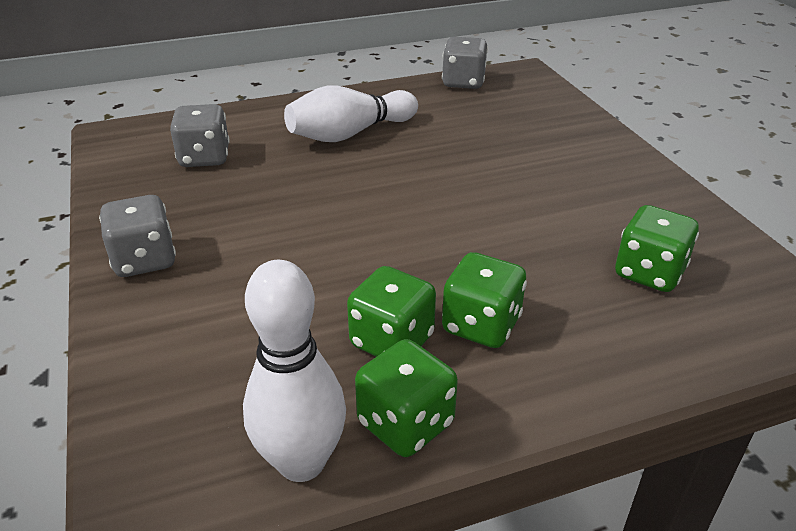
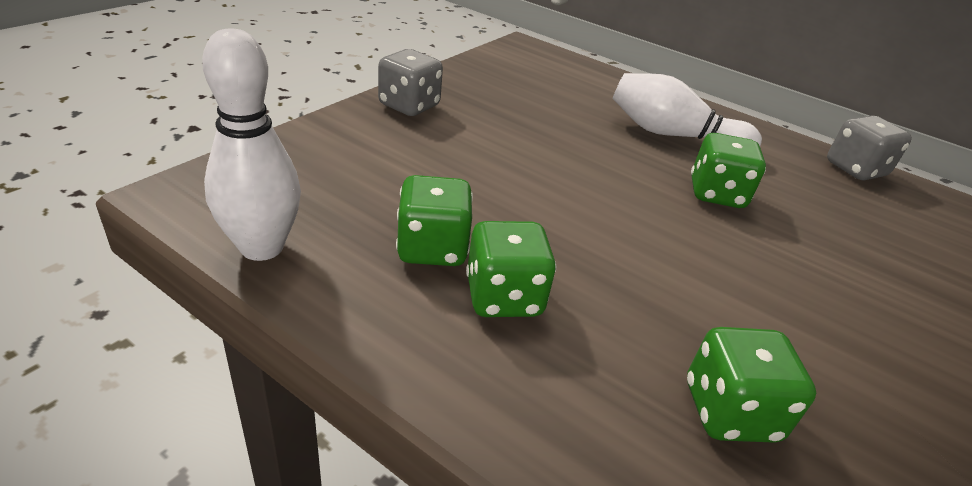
camera: 50 degrees right, 0 degrees up
(204, 158) = (546, 86): grey dice -> none
(405, 424) = (340, 289): green dice -> green dice (716, 194)

